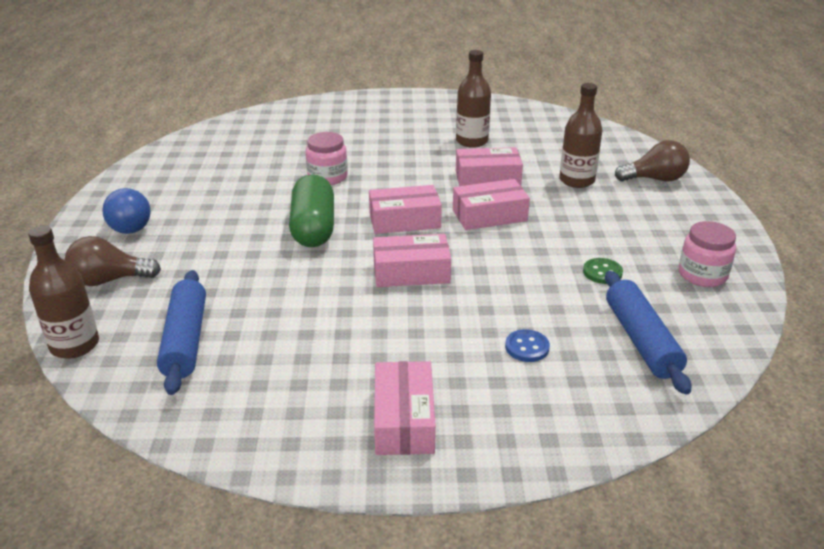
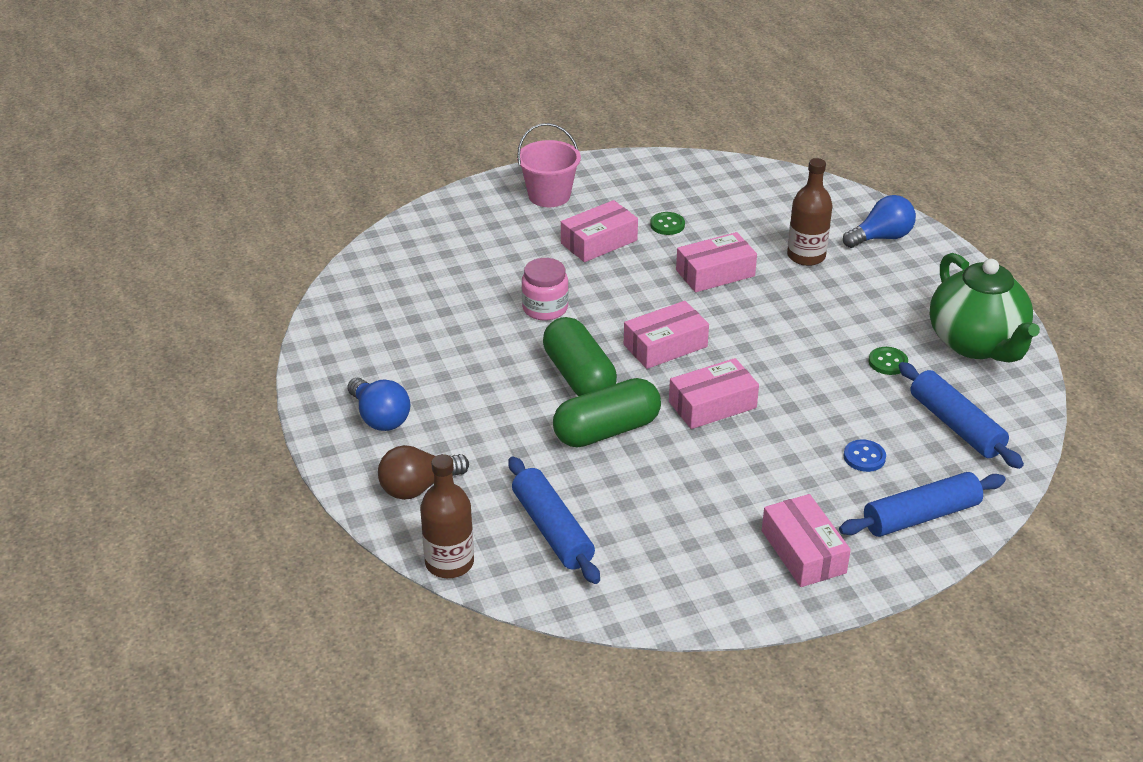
camera: 20 degrees left, 5 degrees up
(302, 272) = (606, 430): none -> green capsule
(393, 110) = (549, 195): none -> pink bucket
(472, 141) = (667, 225): brown bottle -> green button
(489, 215) = (745, 320): pink box -> pink box (599, 242)
(552, 417) = (921, 516): none -> blue rolling pin
(655, 179) = (881, 237): brown light bulb -> blue light bulb
(702, 275) = (976, 344): pink jar -> green teapot

